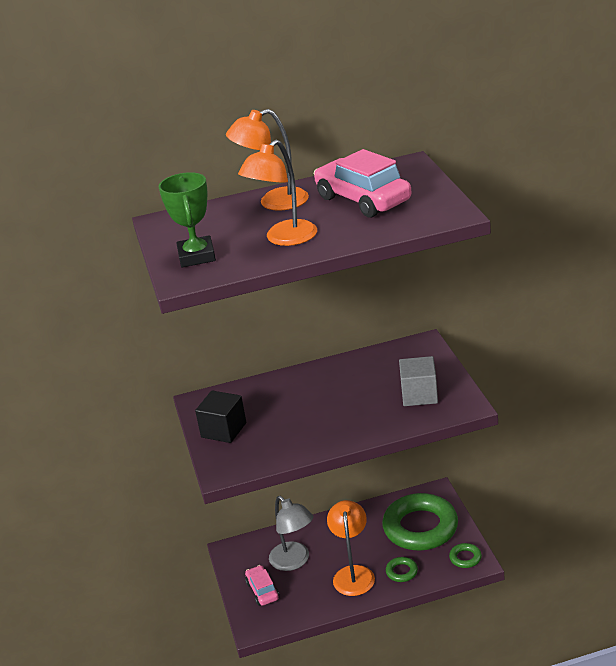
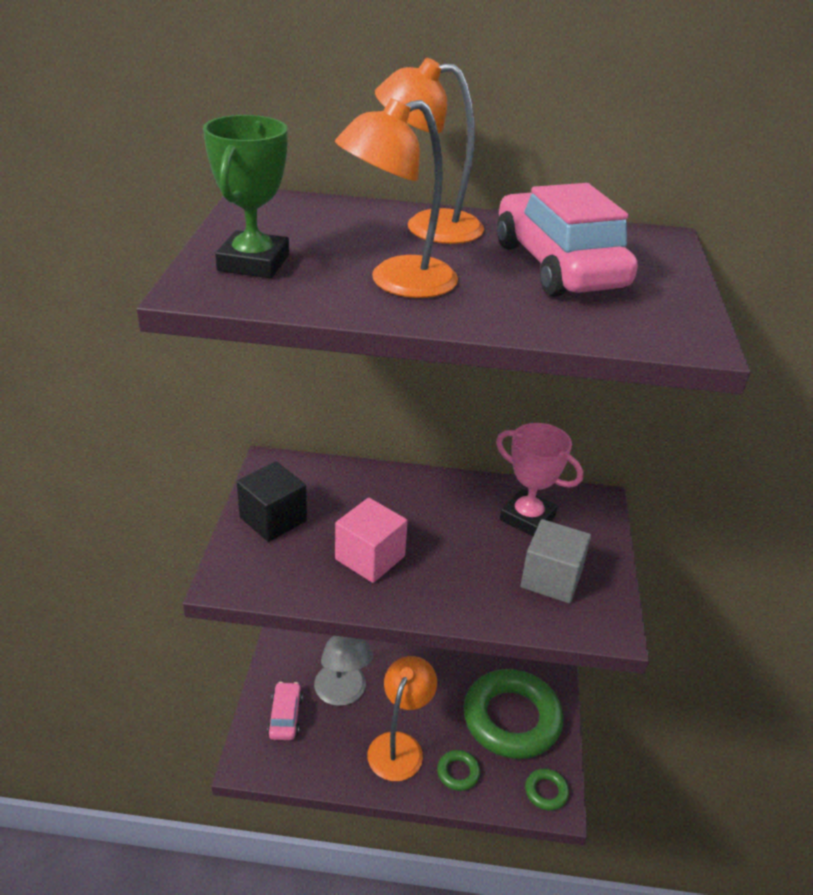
camera: 15 degrees right, 5 degrees up
(301, 426) = (370, 558): none -> pink cube
(385, 368) = (527, 518): none -> pink trophy

